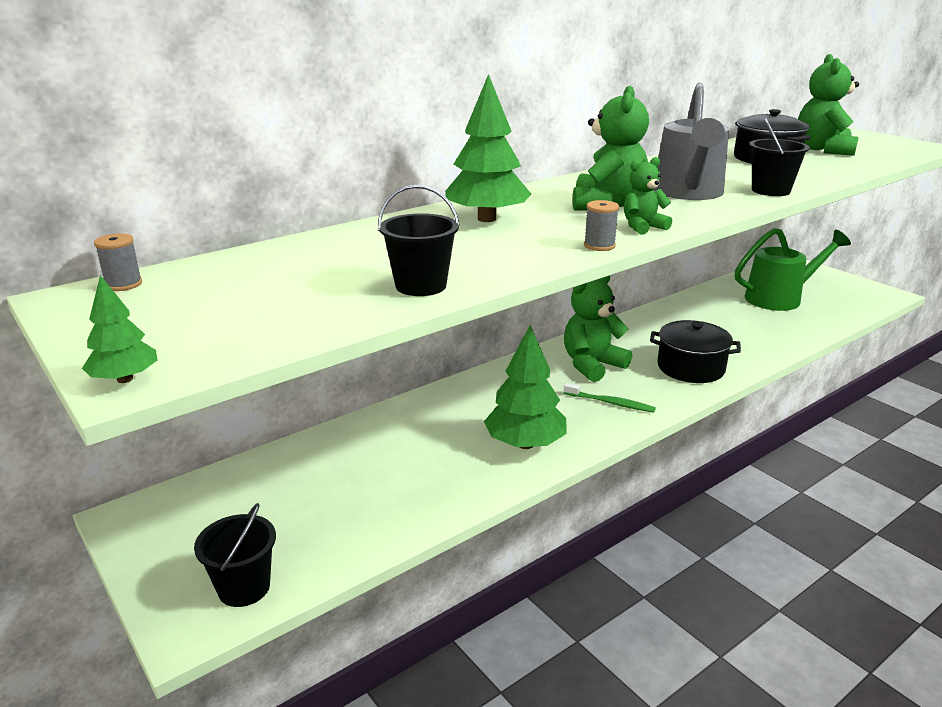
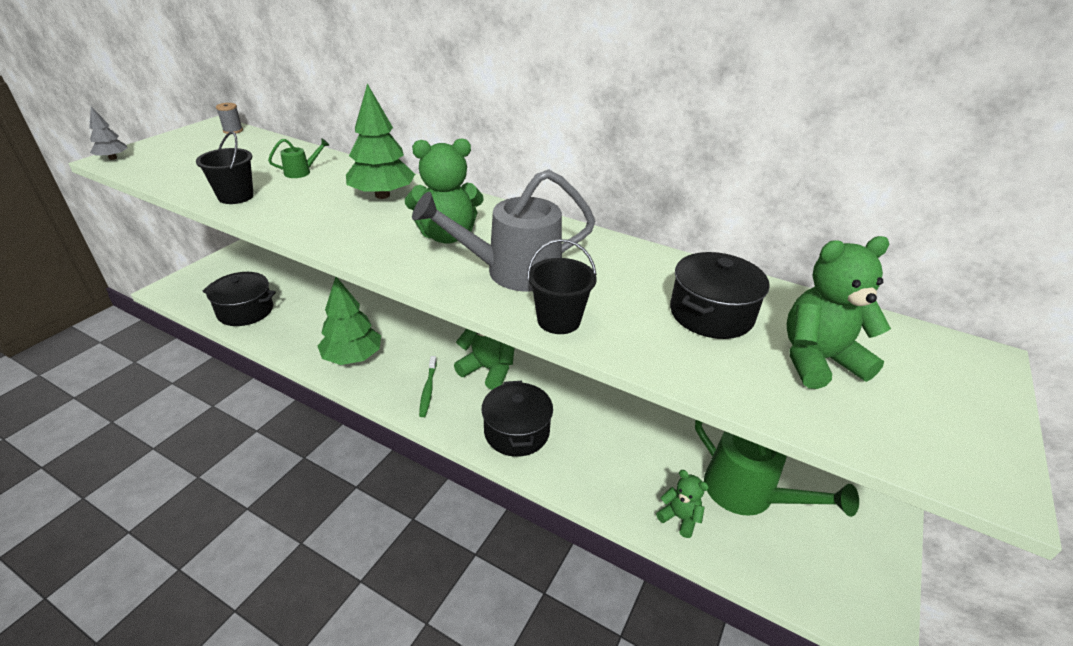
camera: 65 degrees right, 10 degrees up
(125, 379) = (113, 158): green tree -> grey tree
(244, 588) = (195, 295): black bucket -> none
(345, 529) = (245, 311): none -> black pot
(371, 249) = (302, 172): none -> green watering can
(599, 246) = (331, 244): grey spool -> none
(643, 227) = (388, 257): green teddy bear -> green teddy bear (679, 518)

